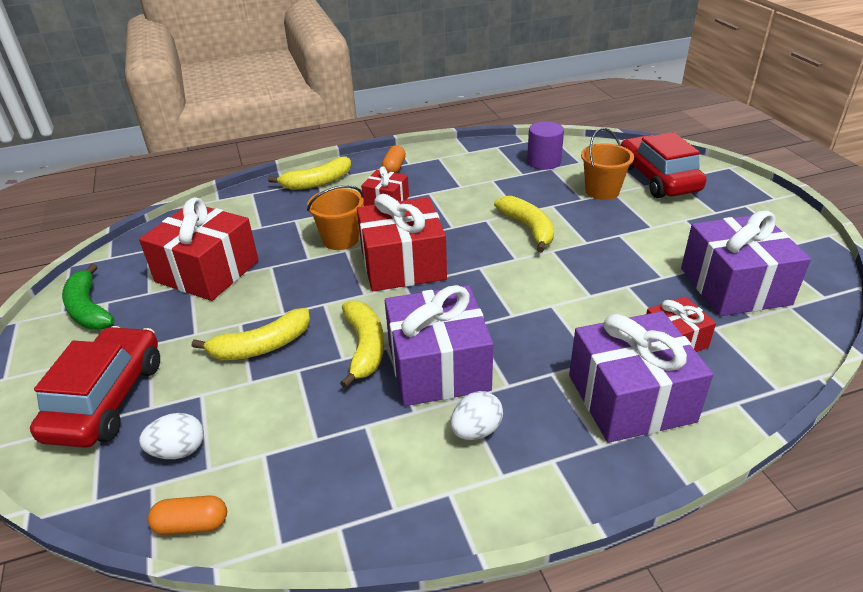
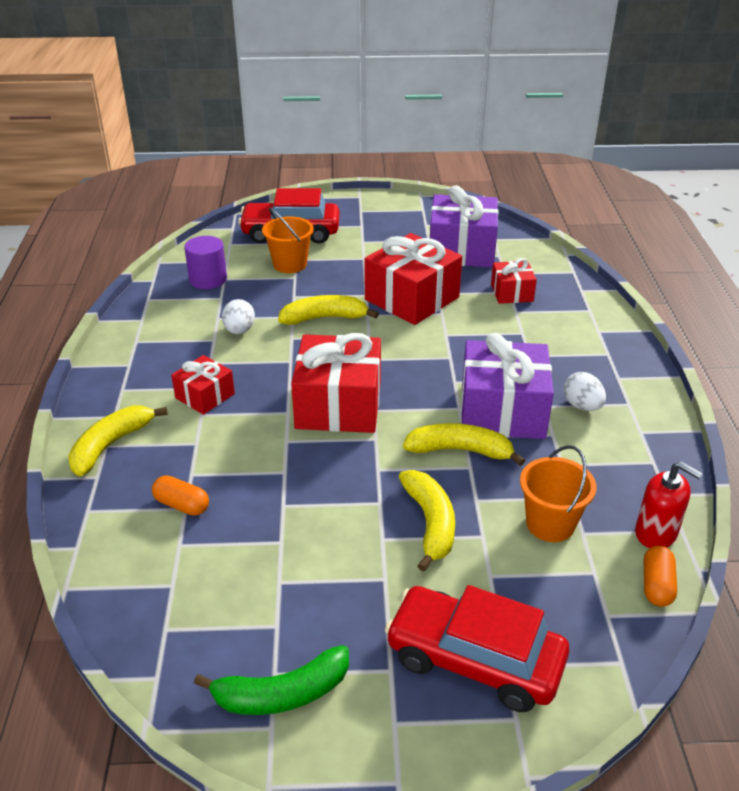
camera: 75 degrees left, 0 degrees up
(178, 451) = (567, 594): white egg -> white egg (239, 330)
(207, 271) = (261, 564): red gift -> red gift (412, 298)
(271, 519) = (656, 533): none -> red soap dispenser
(317, 182) = (111, 445): yellow banana -> yellow banana turned 135 degrees counterclockwise
(340, 239) = (262, 442): orange bucket -> orange bucket (550, 524)
(394, 168) = (130, 377): orange capsule -> orange capsule (182, 505)
(631, 398) = (566, 328): purple gift -> none

